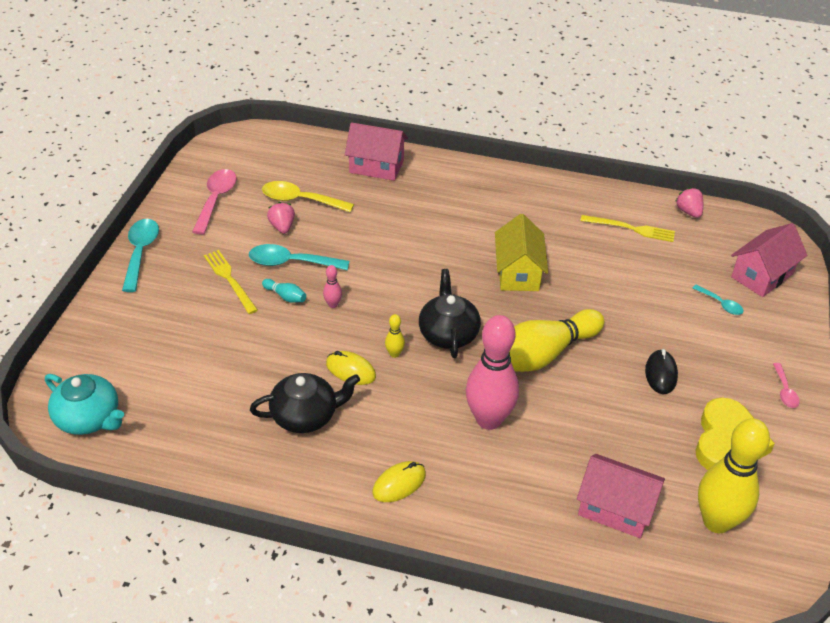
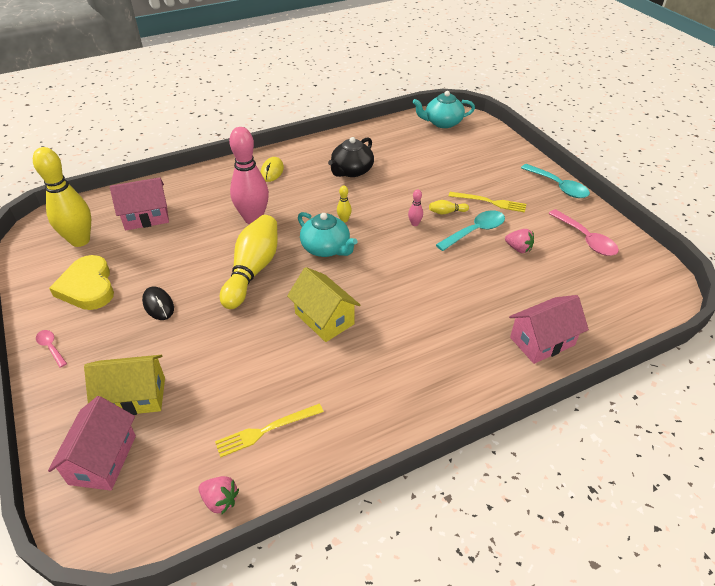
camera: 140 degrees right, 0 degrees up
(285, 296) = (446, 212): turquoise bowling pin -> yellow bowling pin
(300, 200) = (541, 274): yellow spoon -> none
(350, 370) = (357, 199): yellow mouse -> none
(448, 333) = (326, 248): black teapot -> turquoise teapot
(720, 304) = (134, 397): turquoise spoon -> yellow house

